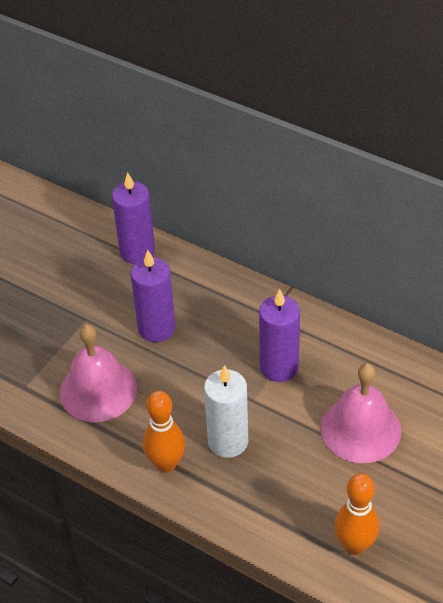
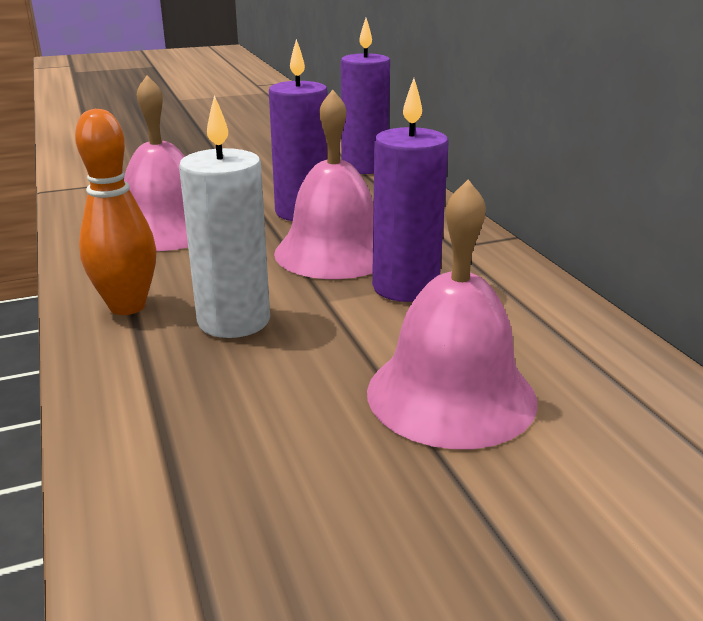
camera: 35 degrees right, 20 degrees down
(215, 358) = (334, 252): none -> pink bell
(354, 545) = (231, 545): orange bowling pin -> none

